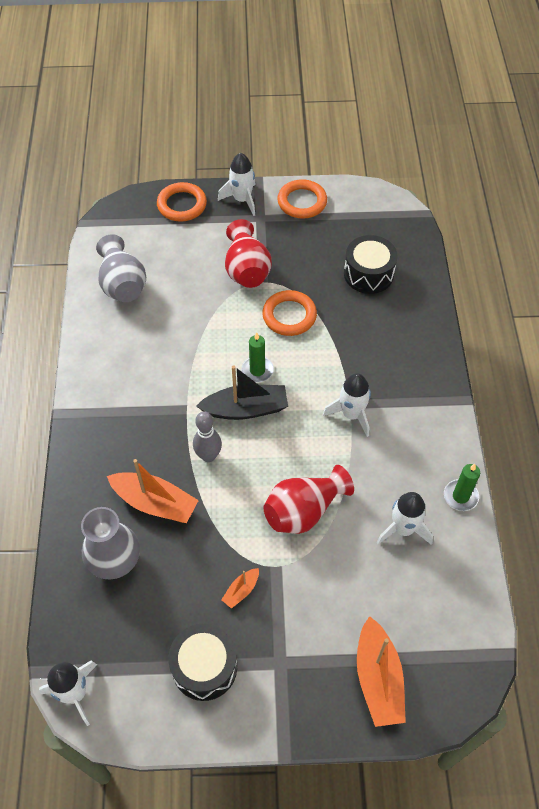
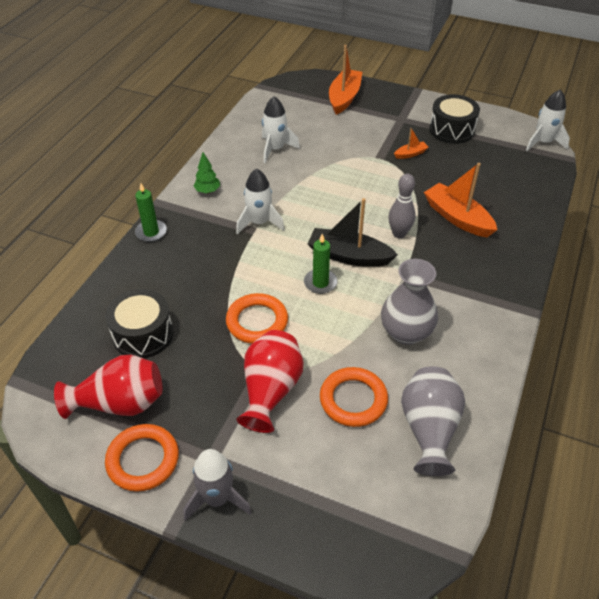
camera: 155 degrees left, 10 degrees down
(115, 560) = (500, 195): grey vase -> grey vase (406, 332)
(182, 205) = (304, 526): orange ring -> orange ring (353, 399)
(242, 200) = (217, 498): white rocket -> grey rocket
(304, 511) = (340, 178): red vase -> red vase (120, 403)
(430, 433) = (207, 191): none -> green tree
(460, 496) = (220, 152): green candle -> green candle (151, 232)

